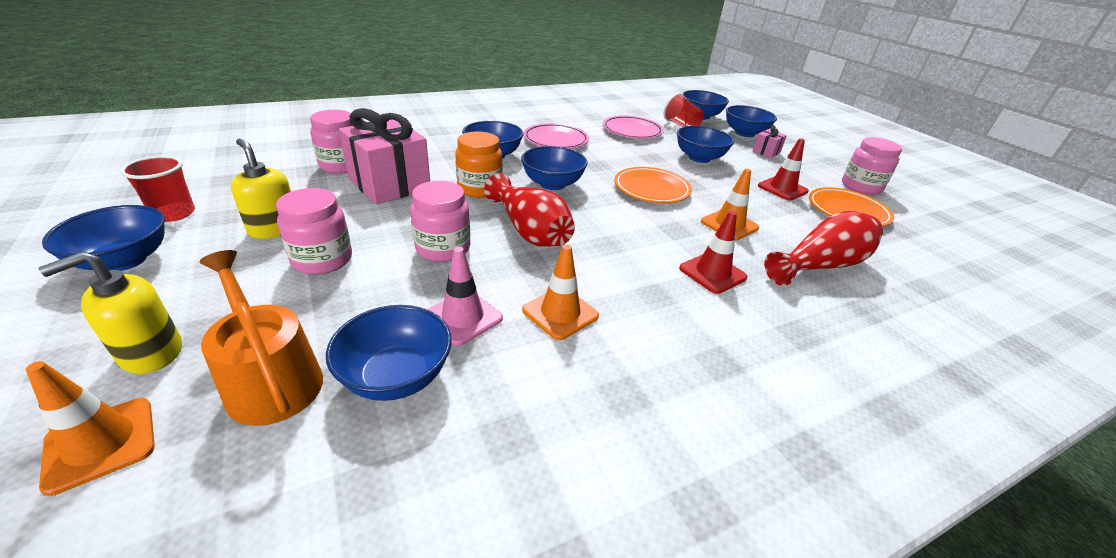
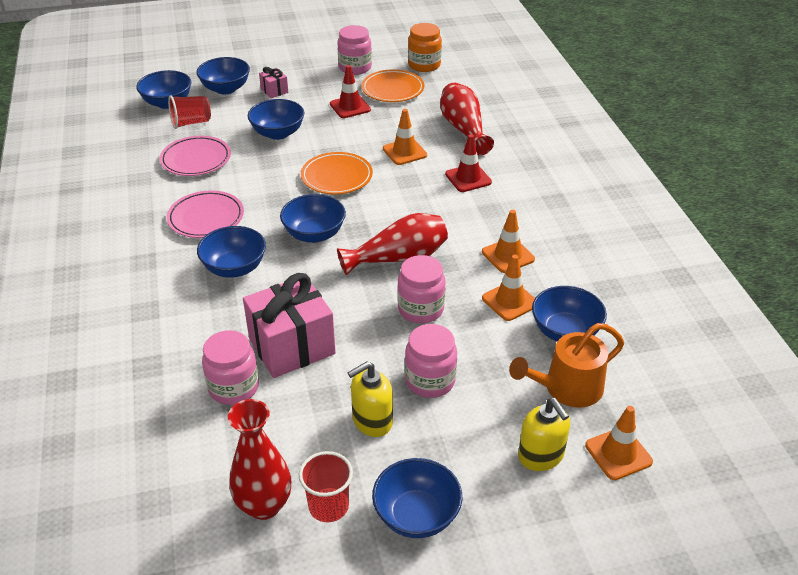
camera: 75 degrees left, 5 degrees up
(197, 186) = (264, 505): none -> red vase
(462, 317) = (510, 301): pink traffic cone -> orange traffic cone
(479, 189) = (315, 282): orange jar -> orange jar (424, 65)

